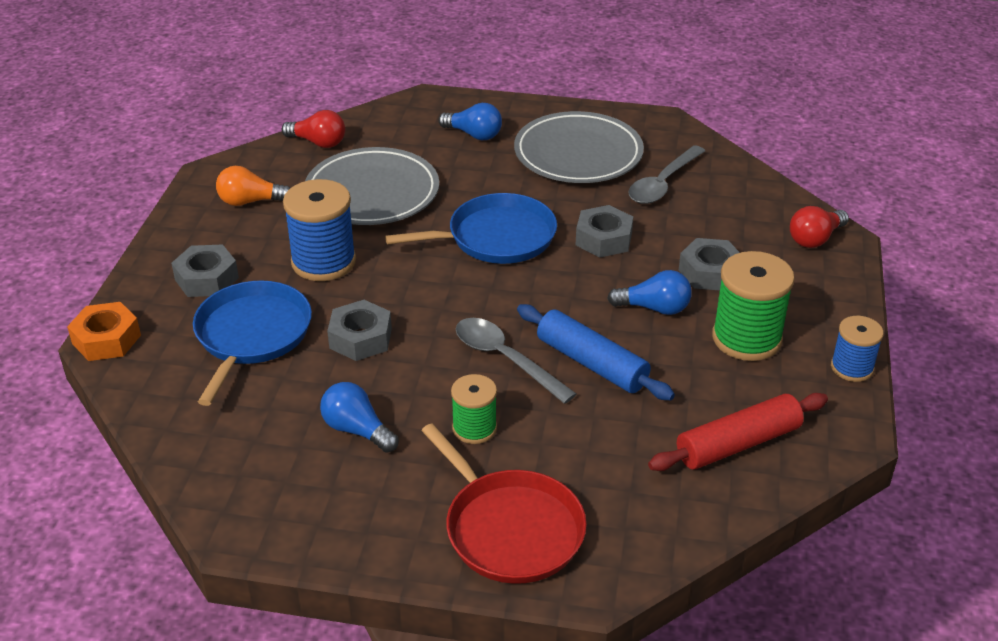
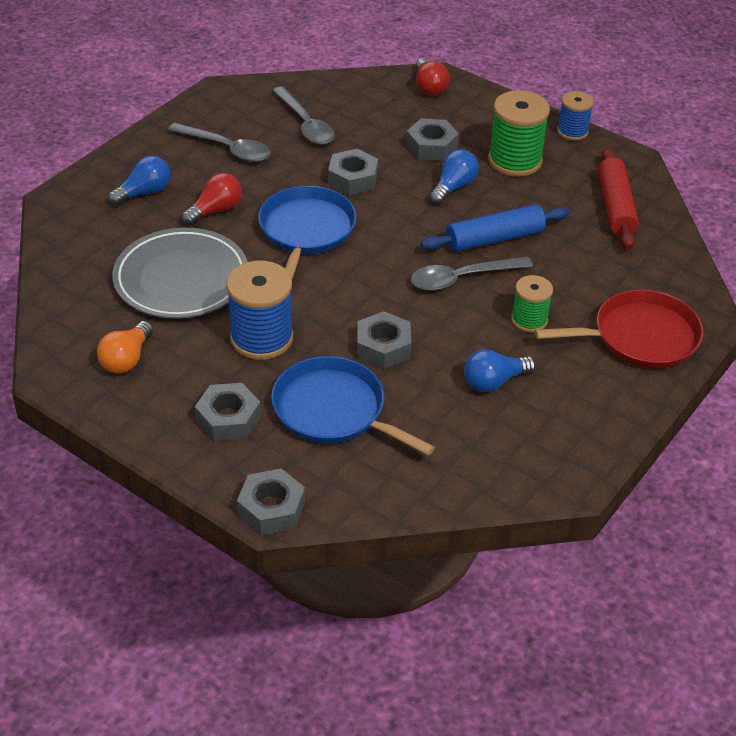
camera: 65 degrees left, 5 degrees up
(106, 339) = (271, 509): orange nut -> grey nut
(318, 142) = (66, 288): red light bulb -> red light bulb (215, 210)
(578, 154) = (227, 149): grey plate -> grey spoon

